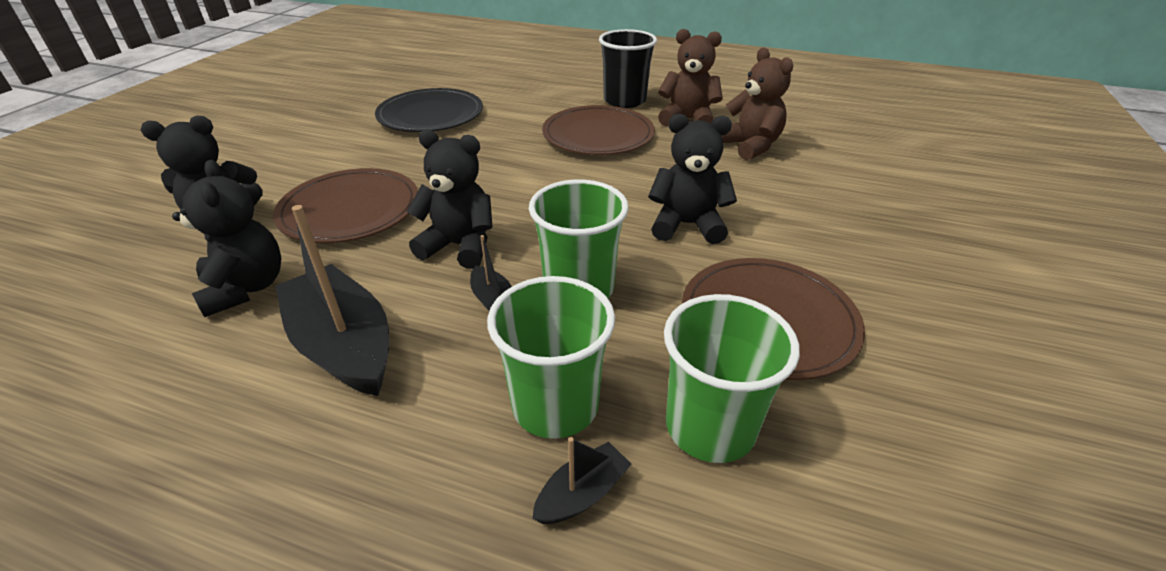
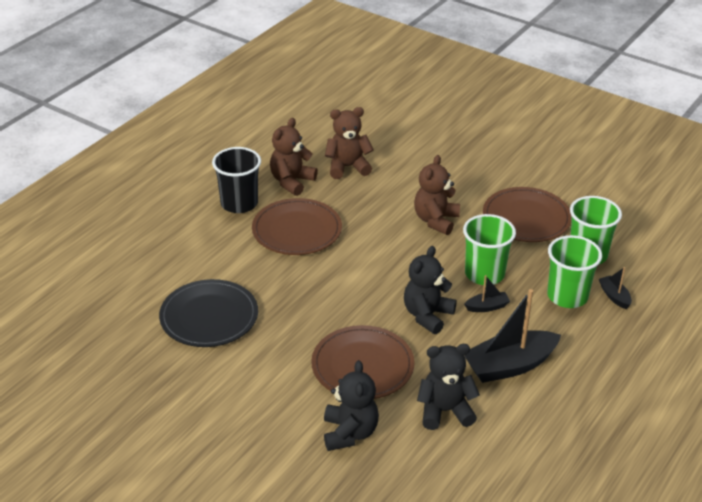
camera: 75 degrees left, 0 degrees up
(687, 225) = (436, 220): black teddy bear -> brown teddy bear

